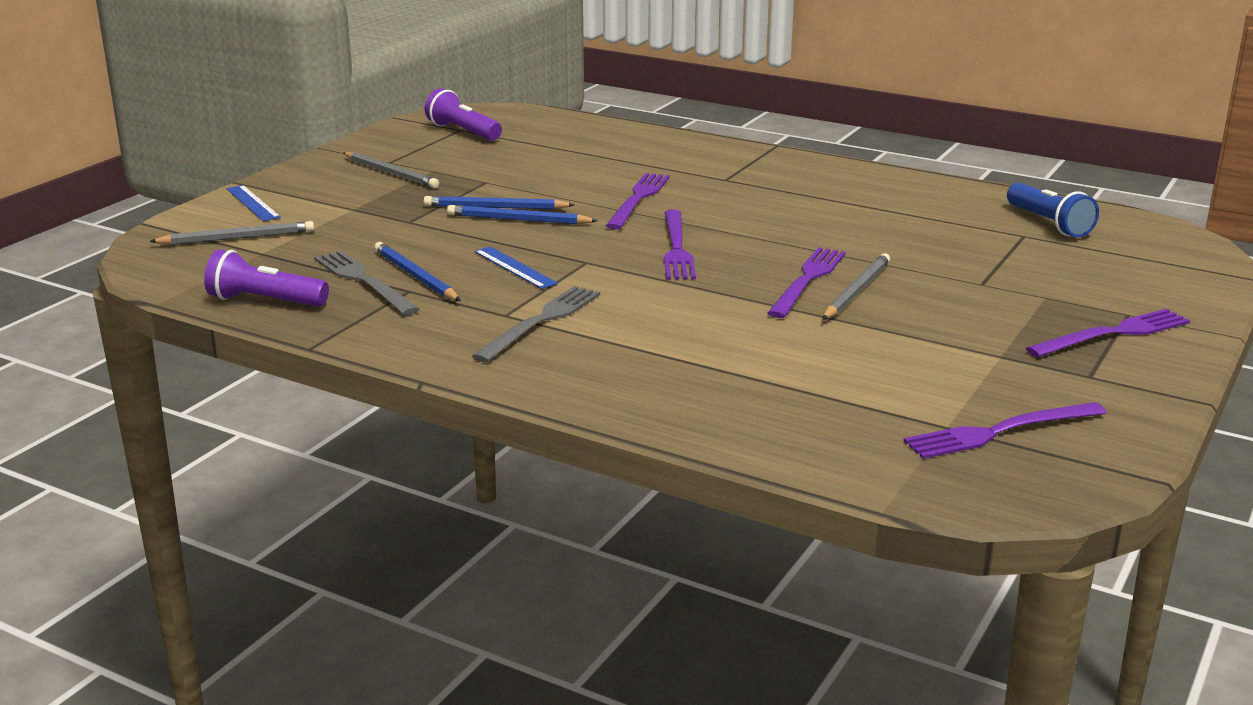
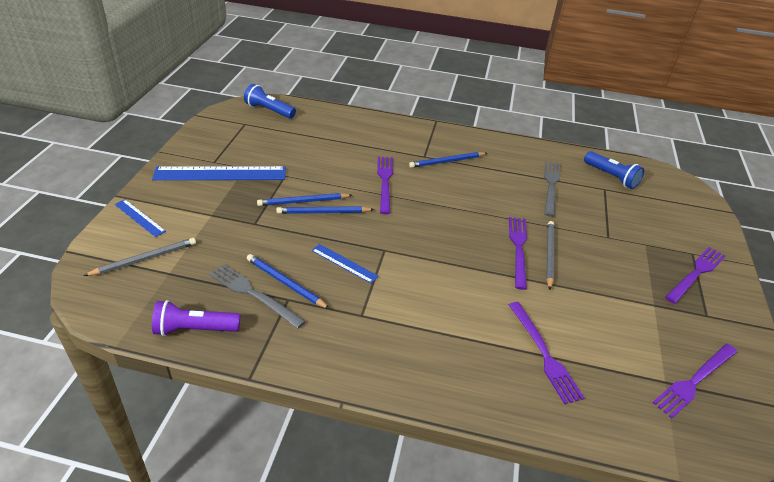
camera: 20 degrees left, 15 degrees up
(391, 173) = (220, 174): grey pencil -> blue ruler
(463, 132) = (247, 126): purple flashlight -> none
(507, 119) = (269, 110): none -> blue flashlight
(541, 321) = (387, 319): grey fork -> grey fork (551, 186)
(677, 248) = (430, 228): purple fork -> purple fork (544, 354)
(759, 187) = (447, 161): none -> blue pencil

